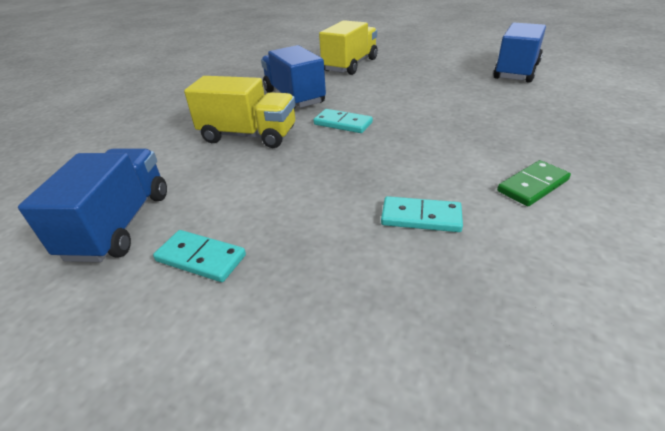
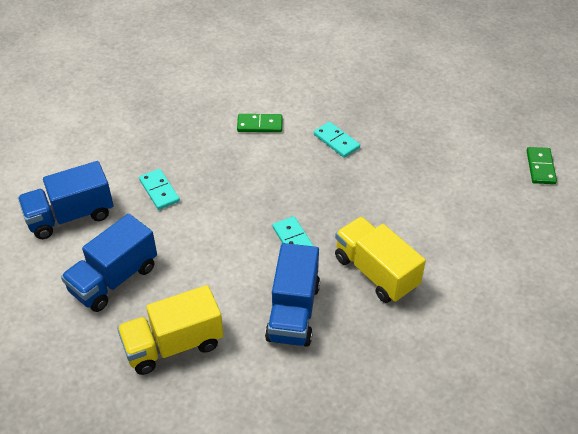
camera: 145 degrees left, 10 degrees up
(41, 364) = (540, 167): none -> green domino
(120, 224) = (499, 228): blue truck -> blue truck (114, 279)
(201, 258) = (460, 180): turquoise domino -> turquoise domino (159, 191)

